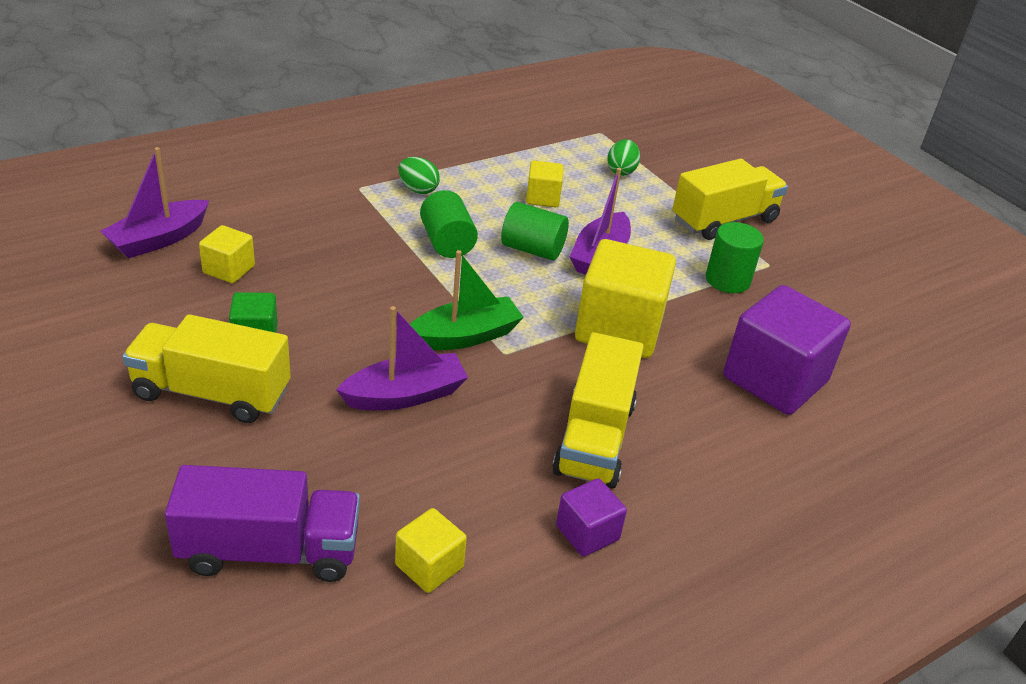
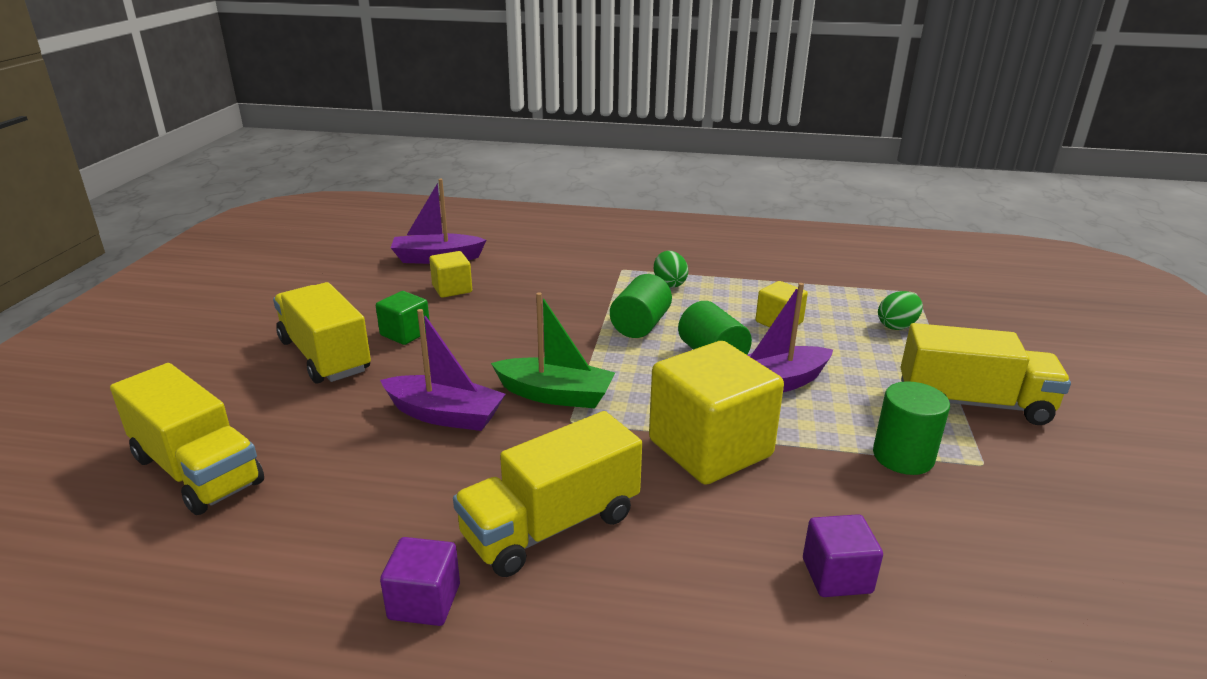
camera: 45 degrees right, 10 degrees down
(270, 551) = (197, 470): purple truck -> yellow truck
(429, 566) = (269, 546): yellow cube -> none
(775, 379) = (837, 576): purple cube -> purple cube, size x0.50

